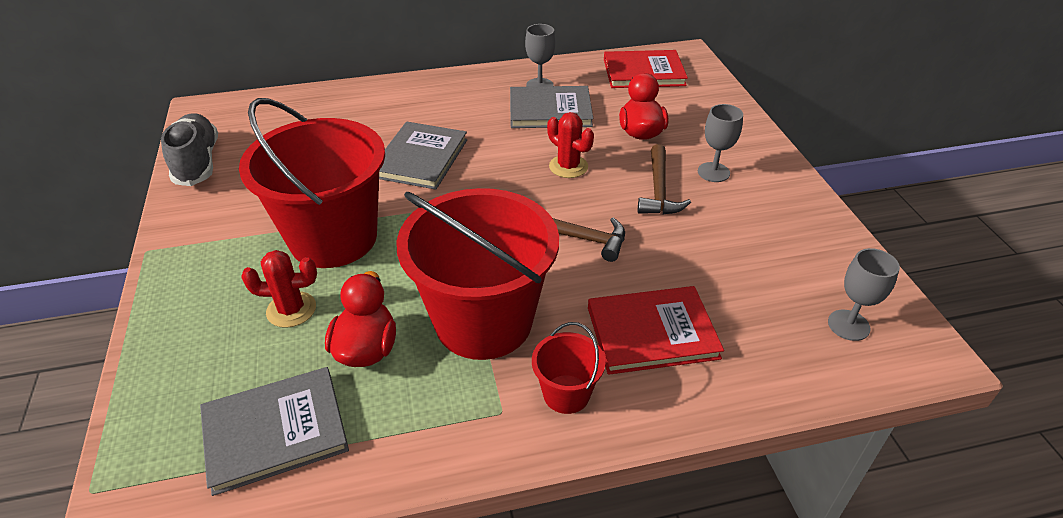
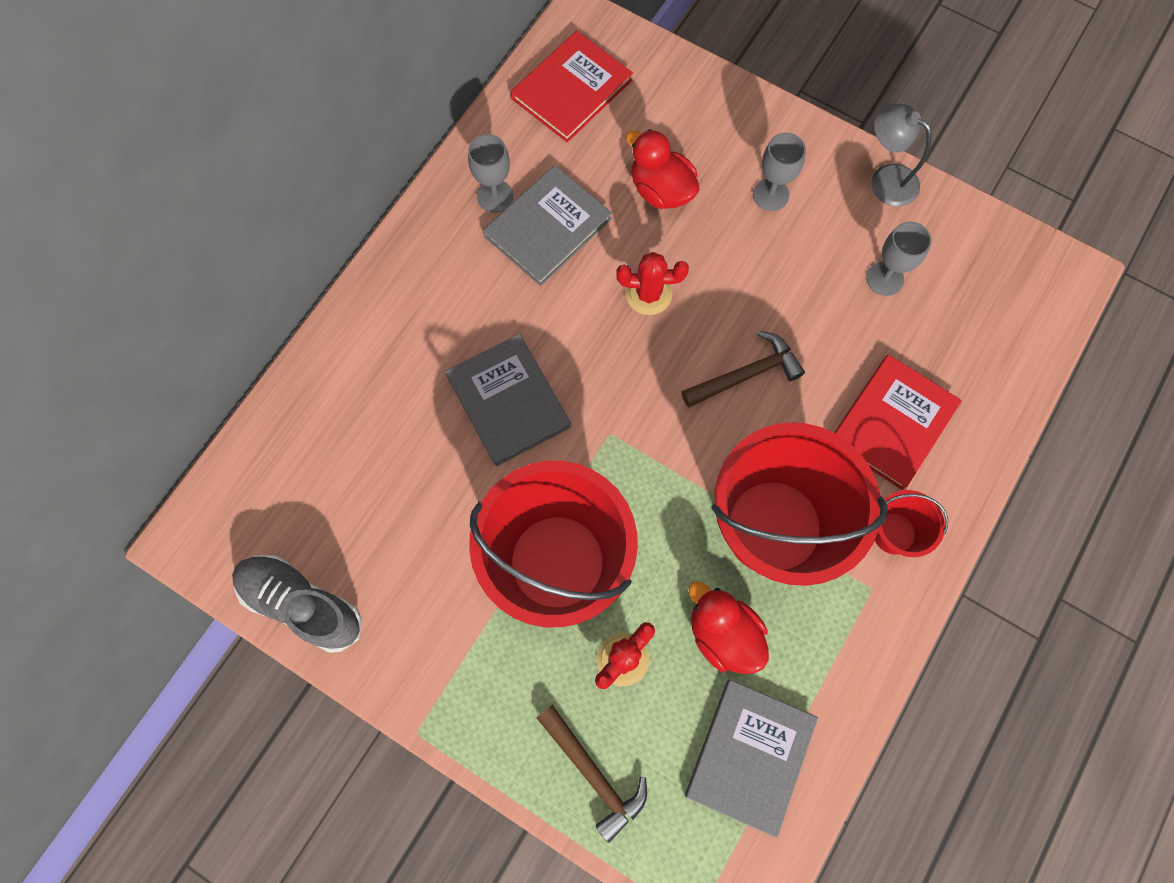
camera: 45 degrees left, 30 degrees up
(658, 190) = (750, 258): brown hammer -> brown hammer (593, 774)
(814, 211) = (885, 179): none -> grey lamp
(848, 325) = (1004, 292): grey goblet -> grey goblet (885, 279)

